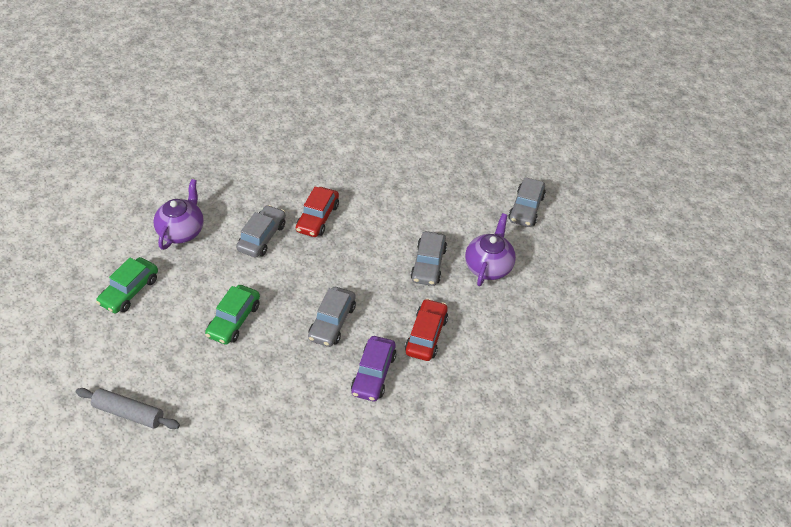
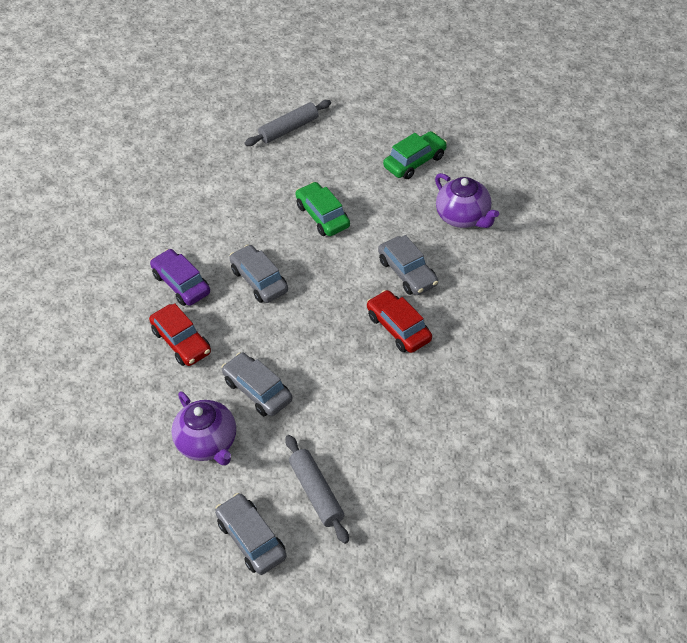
camera: 130 degrees right, 0 degrees up
(130, 291) = (415, 162): green car -> green car turned 75 degrees clockwise
(472, 196) = (316, 492): none -> grey rolling pin

